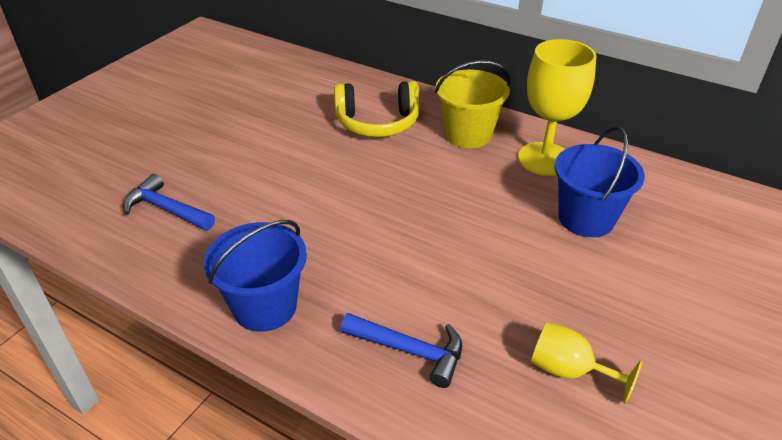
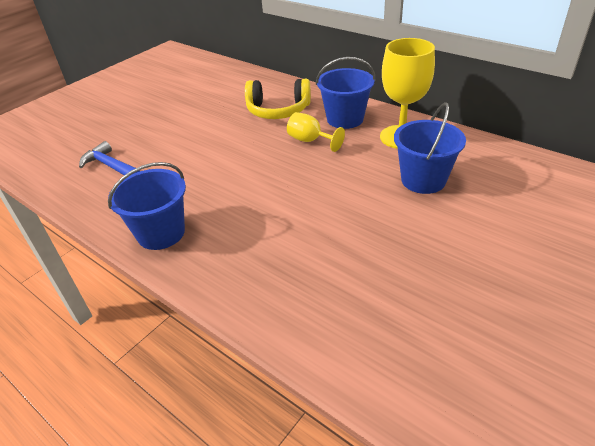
camera: 10 degrees right, 0 degrees up
(410, 351) = (259, 268): blue hammer -> none
(468, 134) = (345, 119): yellow bucket -> blue bucket
(569, 371) = (380, 289): yellow goblet -> yellow goblet (310, 141)

